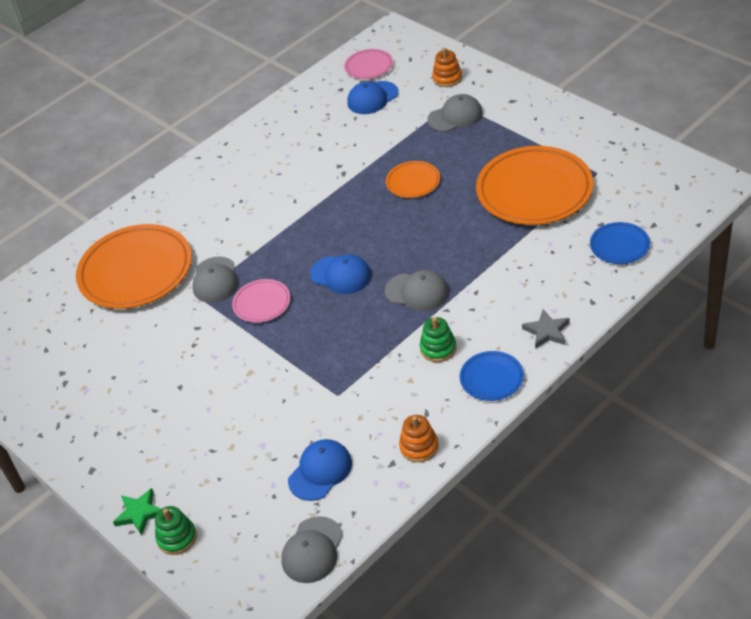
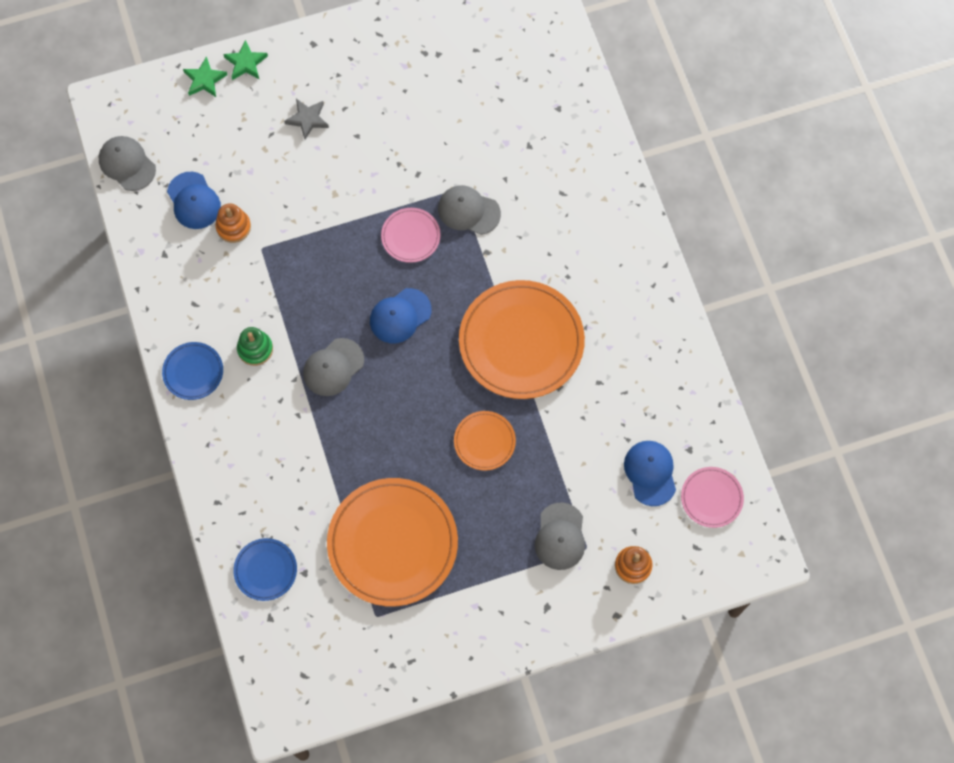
camera: 110 degrees right, 25 degrees up
(136, 271) = (528, 151): orange plate -> orange plate (521, 342)
(177, 538) = (204, 80): green stacking toy -> green star
(419, 447) = (165, 281): orange stacking toy -> orange stacking toy (233, 227)
(547, 331) = (211, 444): grey star -> grey star (307, 119)

